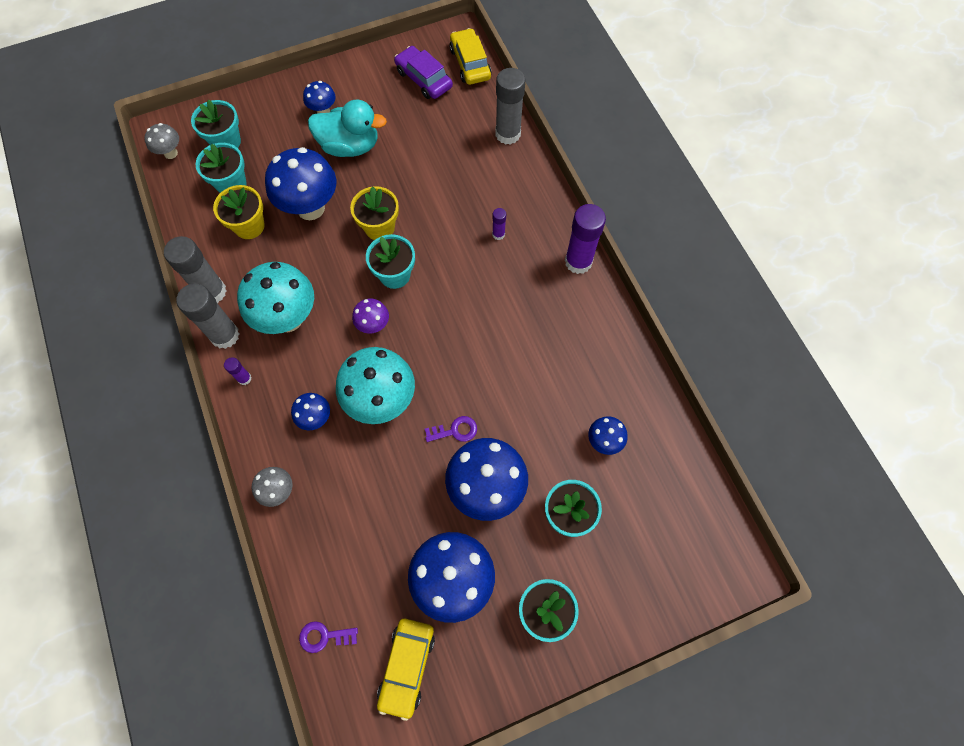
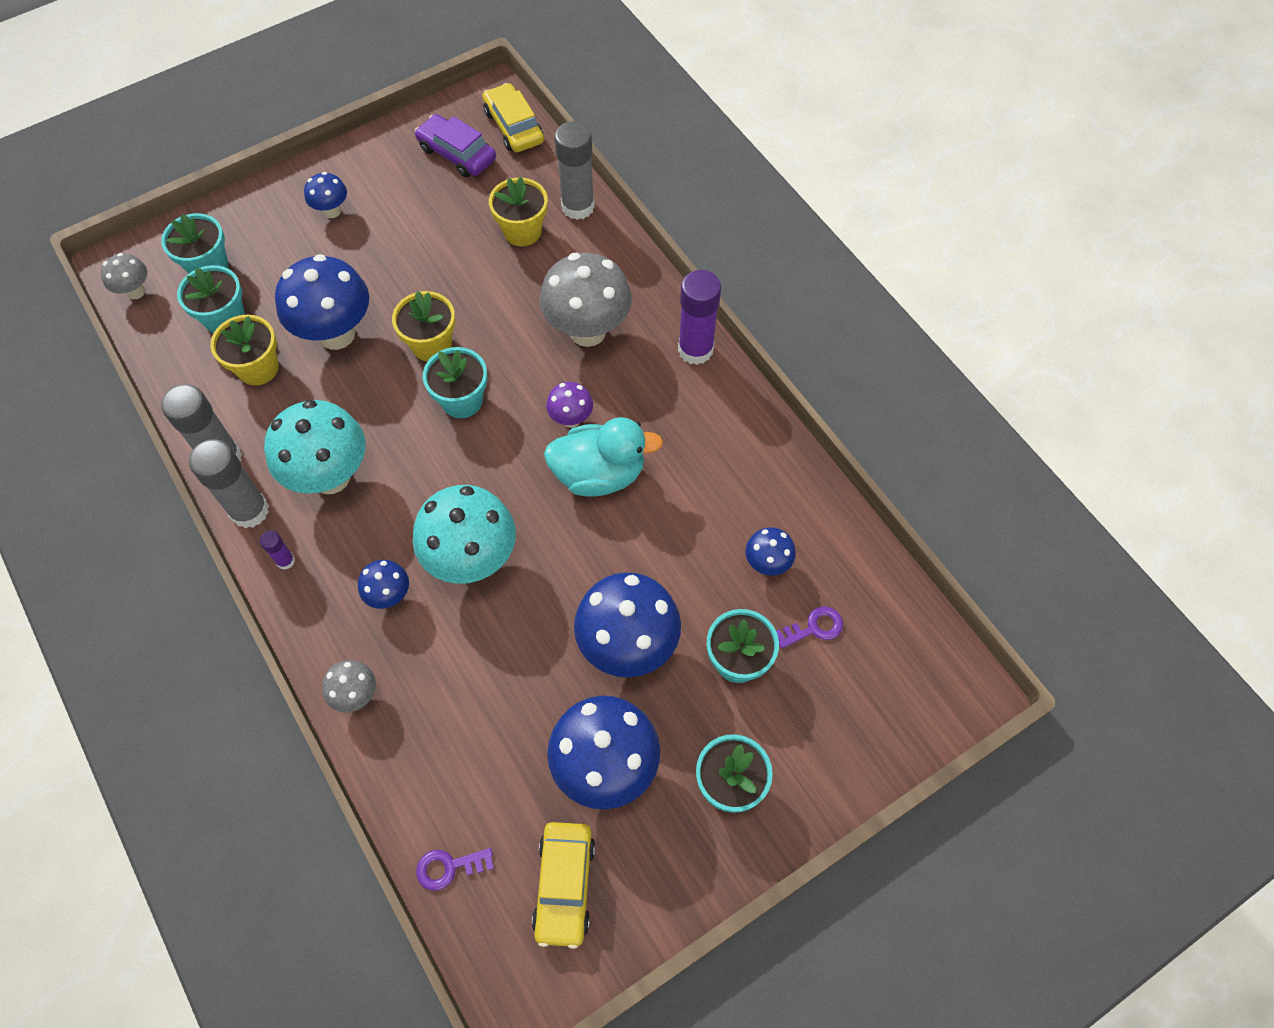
camera: 10 degrees left, 5 degrees down
(350, 146) = (375, 249): turquoise duck -> turquoise duck (599, 474)
(373, 325) = (445, 468): purple mushroom -> purple mushroom (571, 419)
(455, 430) = (575, 581): purple key -> purple key (814, 628)
(462, 147) = (522, 231): none -> yellow flower pot
(498, 234) = (587, 331): purple glue stick -> grey mushroom

